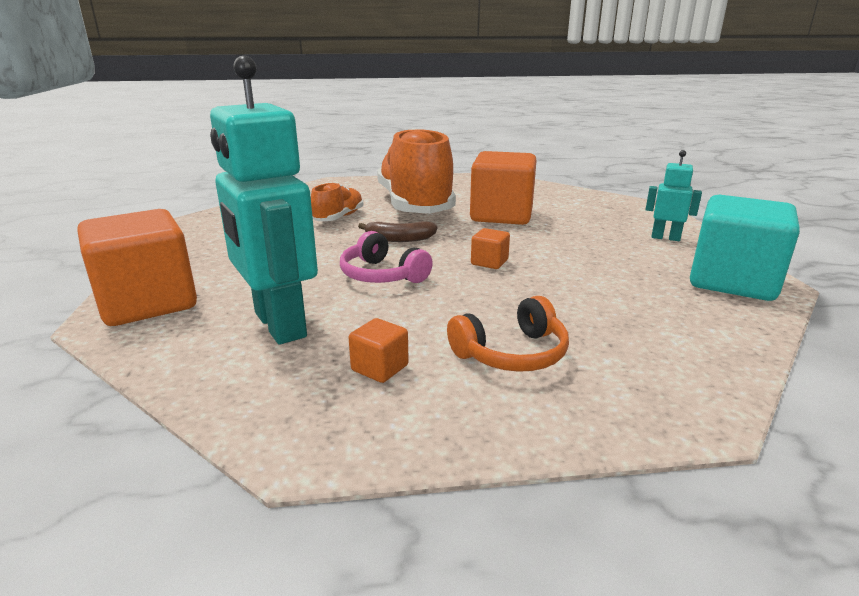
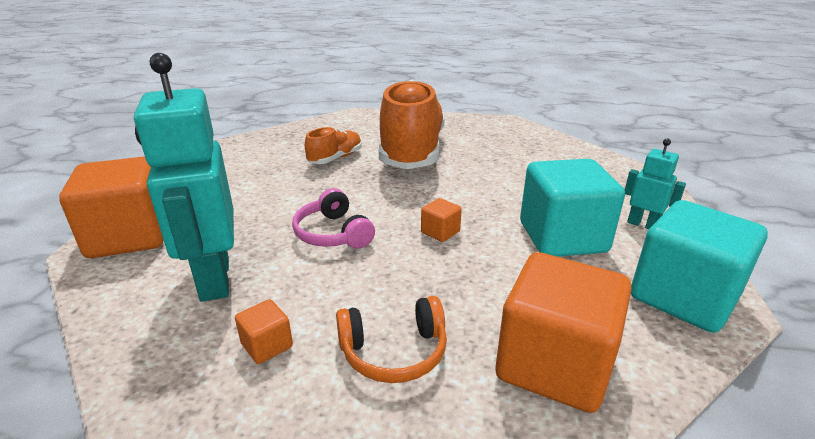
camera: 15 degrees right, 5 degrees up
(399, 239) = (373, 191): brown banana -> none
(501, 215) = (487, 173): orange cube -> orange cube (554, 364)
(604, 254) = (562, 237): none -> turquoise cube

